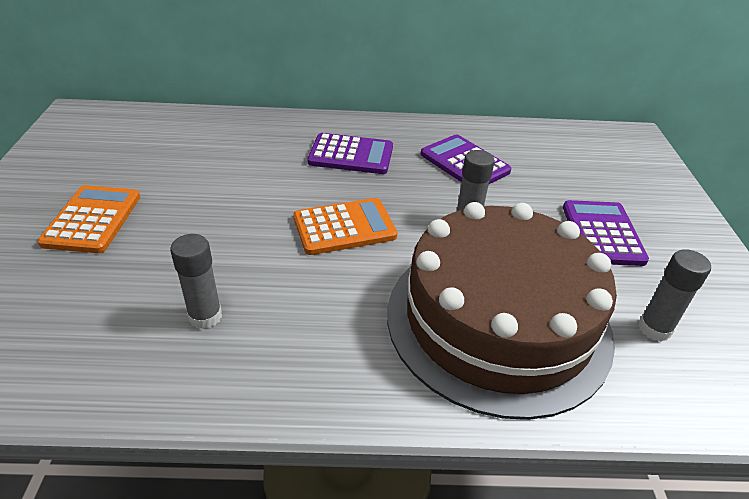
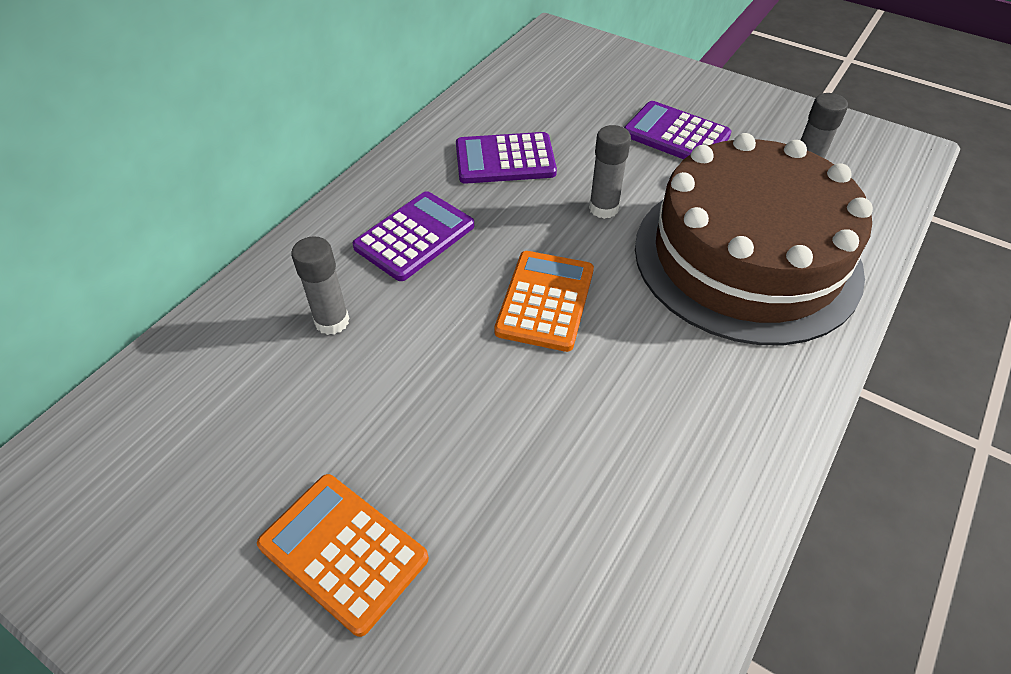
camera: 55 degrees left, 10 degrees up
(205, 316) = (618, 480): grey glue stick -> grey glue stick (332, 321)

